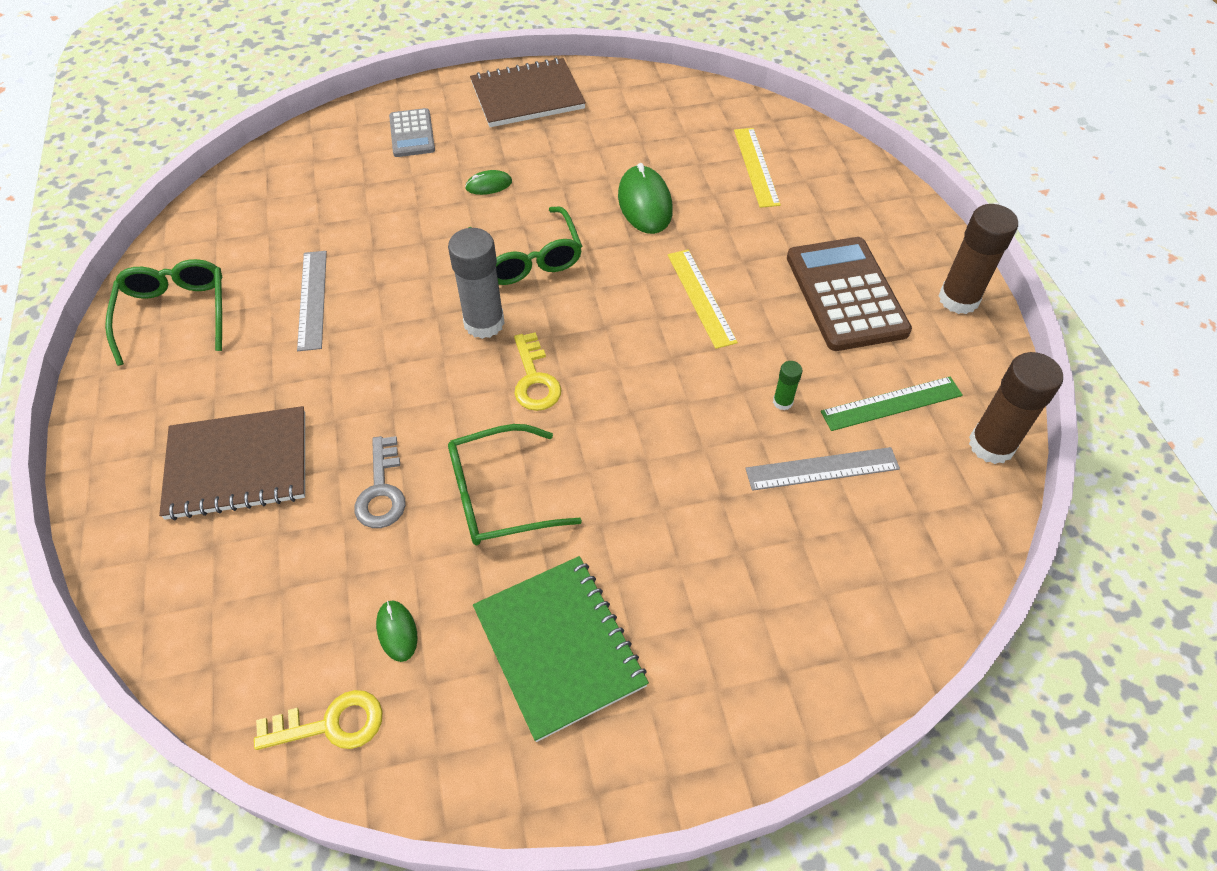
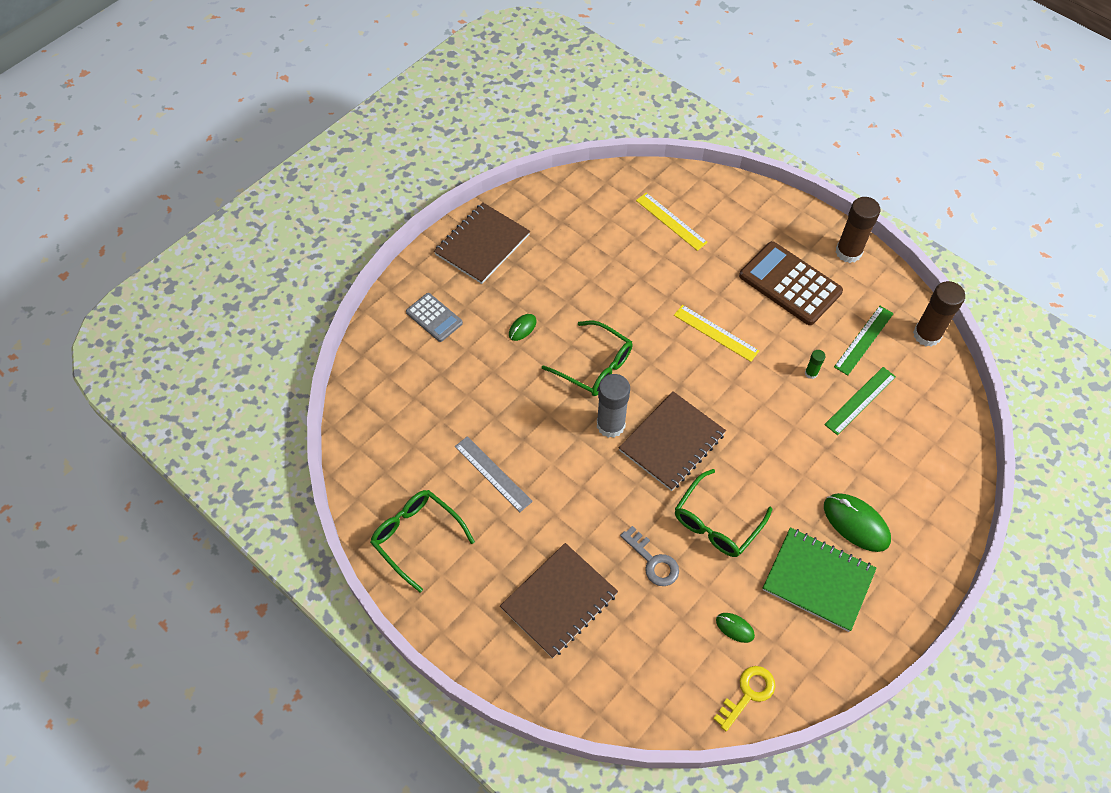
camera: 35 degrees left, 5 degrees up
(534, 379) = (672, 442): yellow key -> brown notebook
(645, 203) = (629, 286): green mouse -> green mouse (856, 523)
(822, 469) = (860, 400): grey ruler -> green ruler

